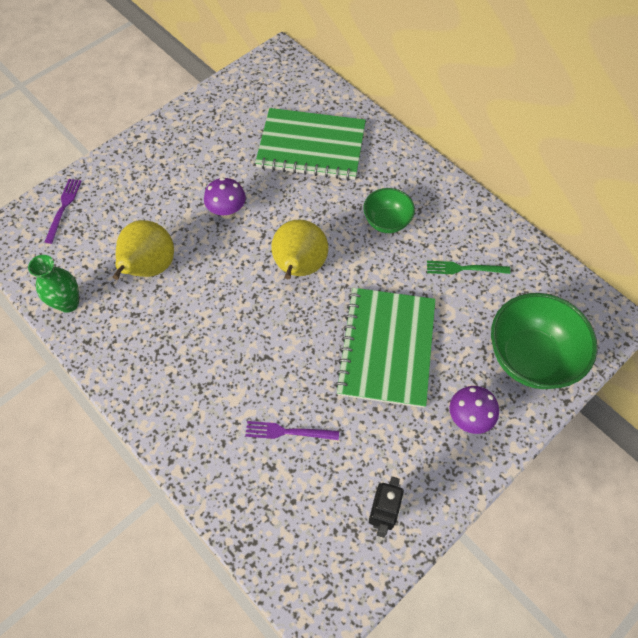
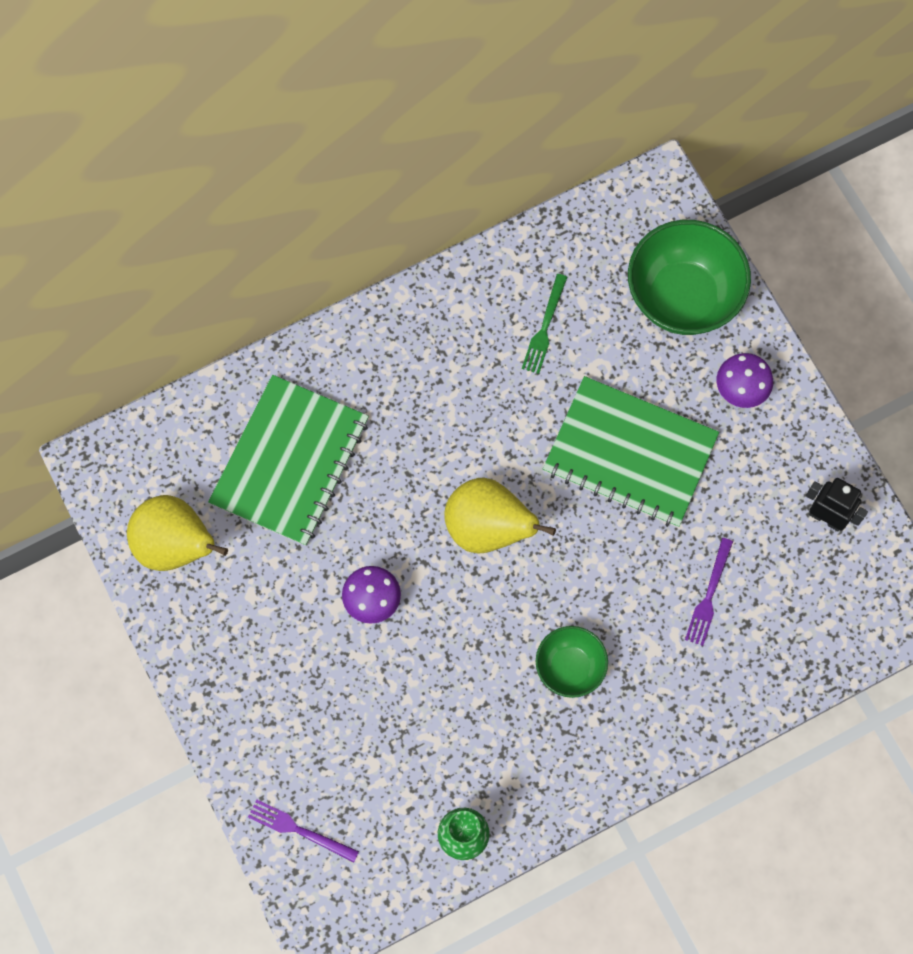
camera: 75 degrees left, 10 degrees up
(149, 268) = (436, 722): yellow pear -> yellow pear (176, 546)
(387, 222) = (448, 398): green bowl -> green bowl (570, 667)

